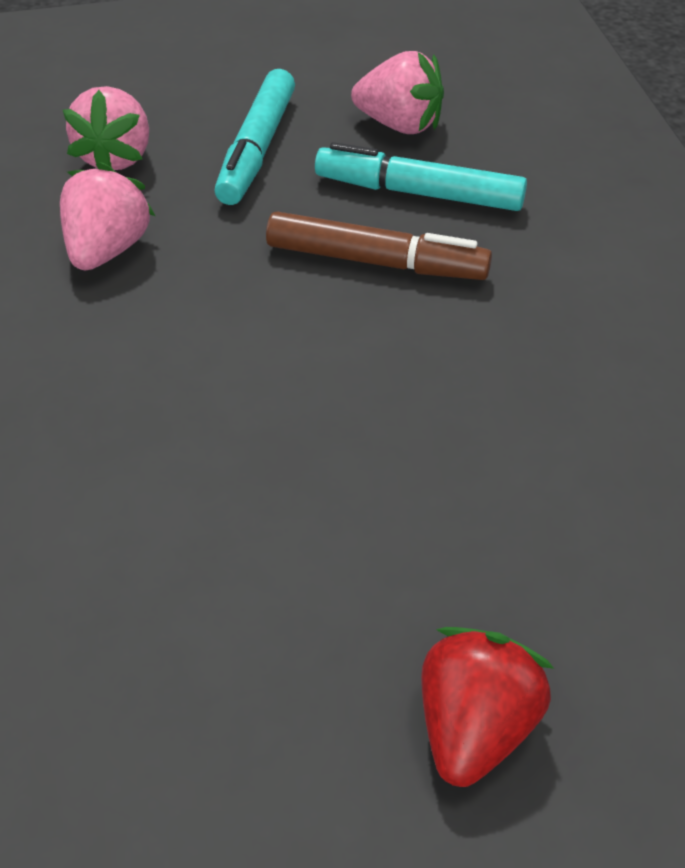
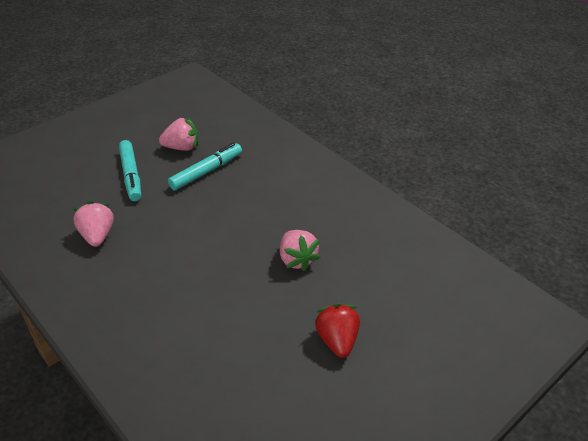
camera: 30 degrees left, 5 degrees down
(116, 157) = (73, 198): pink strawberry -> pink strawberry (297, 259)
(376, 262) = (207, 203): brown marker -> none
(419, 193) = (206, 171): turquoise marker -> turquoise marker turned 150 degrees clockwise

